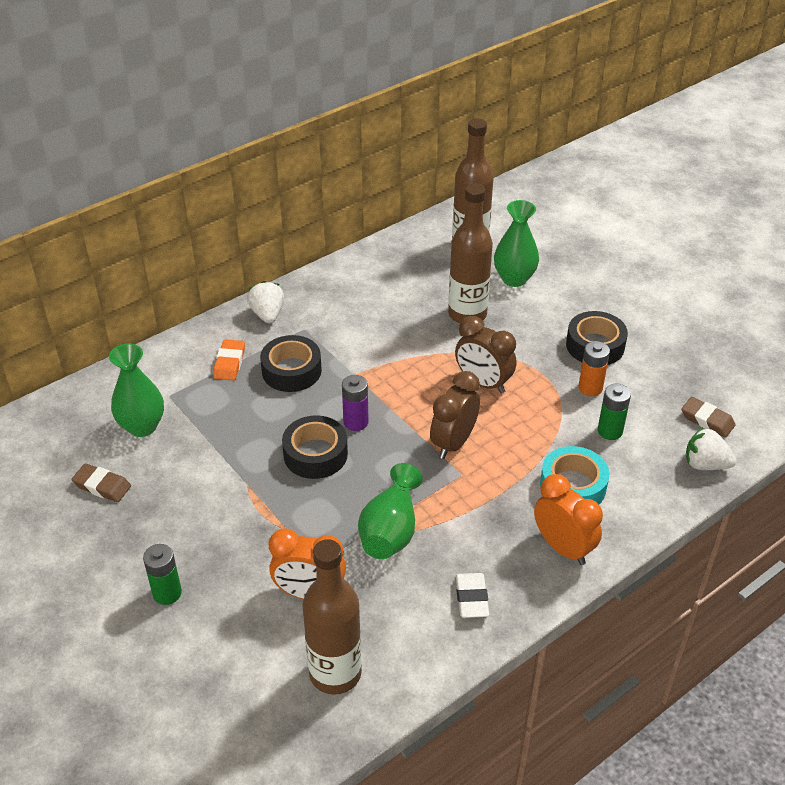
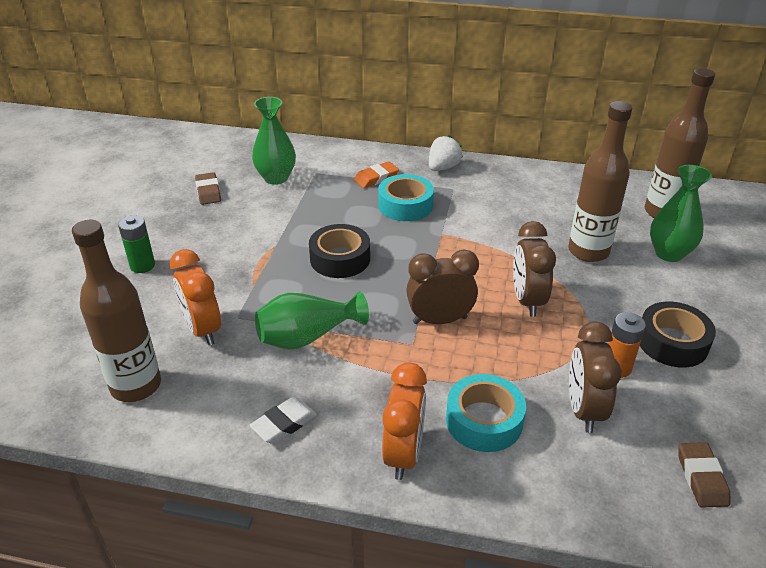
camera: 50 degrees right, 5 degrees down
(291, 371) = (405, 205): black tape -> turquoise tape
(356, 422) = (395, 260): purple battery -> none
(610, 431) = (583, 410): green battery -> brown clock
(705, 464) = (640, 509): white strawberry -> none

